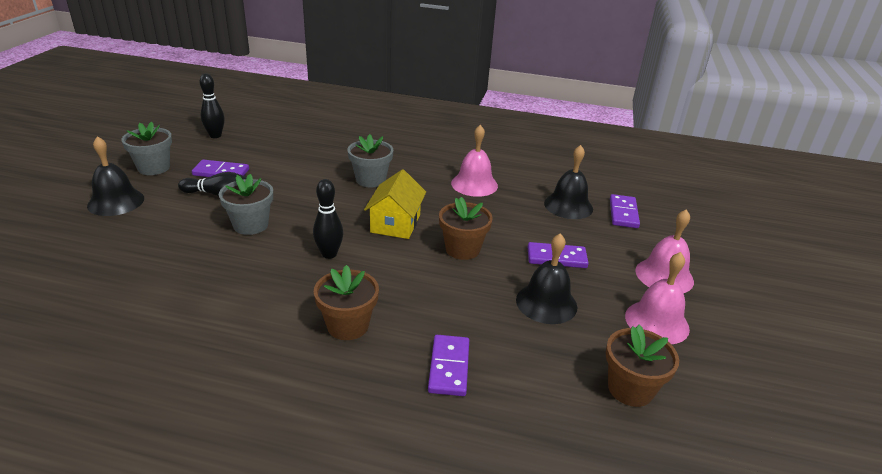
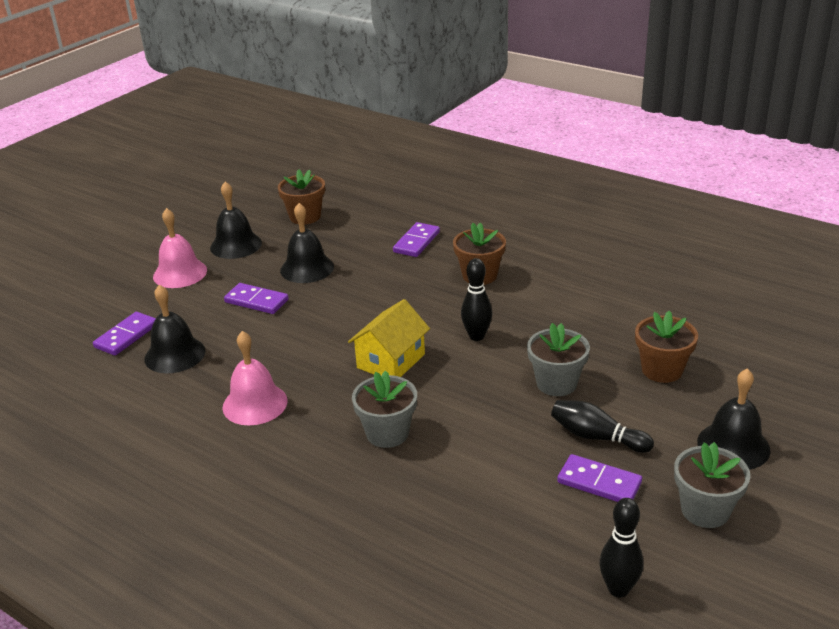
camera: 155 degrees left, 0 degrees up
(462, 249) = (340, 322): brown flower pot -> brown flower pot (662, 370)
(657, 322) = (236, 245): pink bell -> black bell

